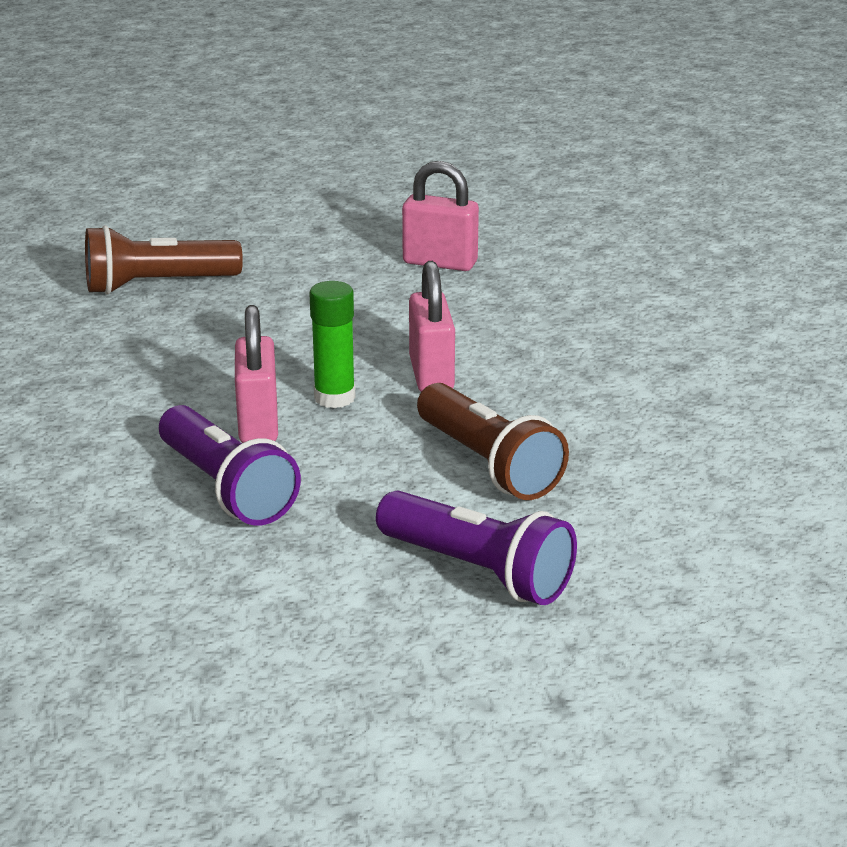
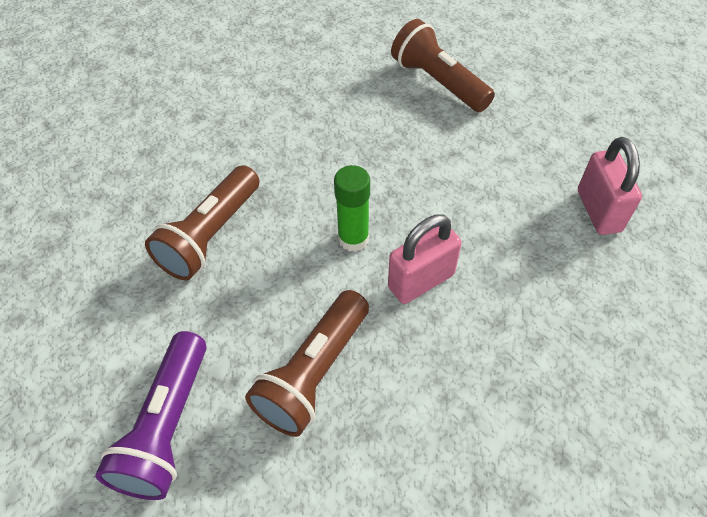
camera: 65 degrees right, 25 degrees up
(227, 488) = (211, 235): purple flashlight -> brown flashlight
(258, 424) = (296, 214): pink padlock -> none

